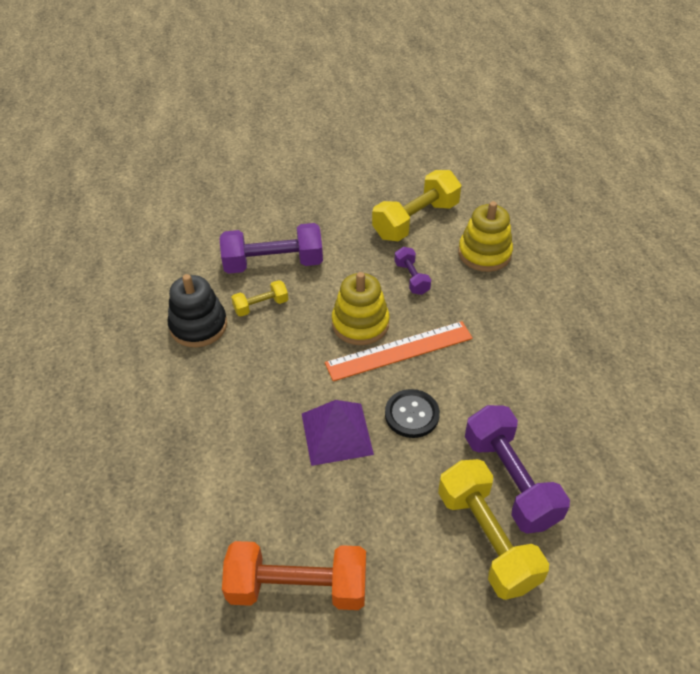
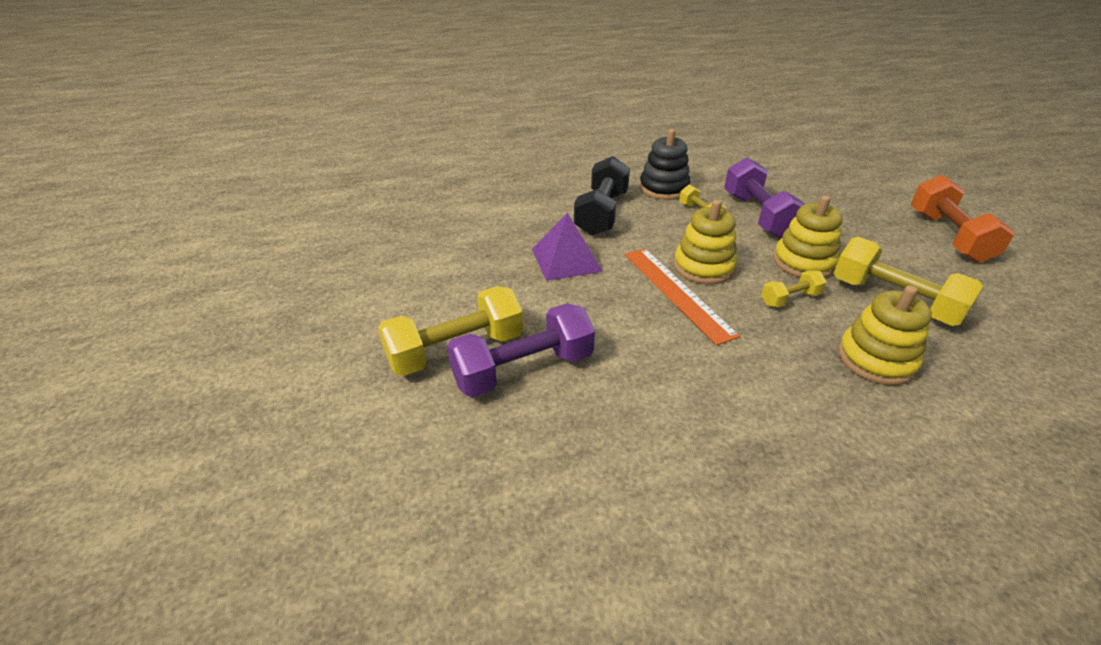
camera: 85 degrees right, 10 degrees down
(244, 391) = (601, 213): none -> black dumbbell
(297, 587) = (424, 250): orange dumbbell -> orange dumbbell (948, 236)
(359, 255) = (803, 262): none -> yellow stacking toy
(411, 278) = (790, 299): purple dumbbell -> yellow dumbbell
(412, 414) = (596, 302): black button -> none

